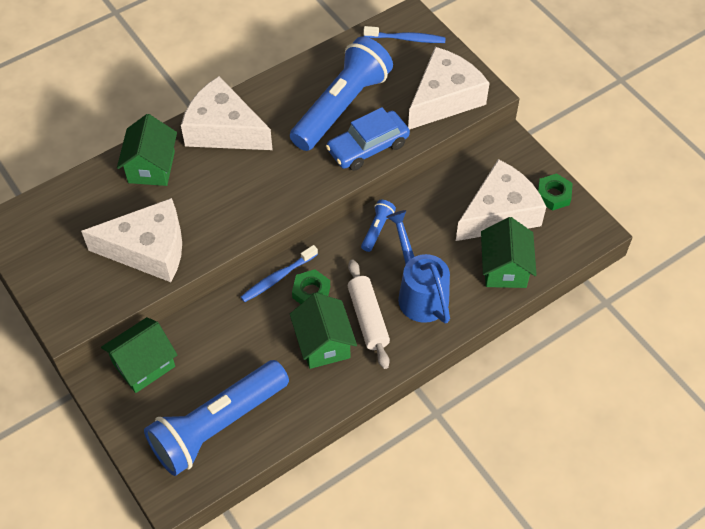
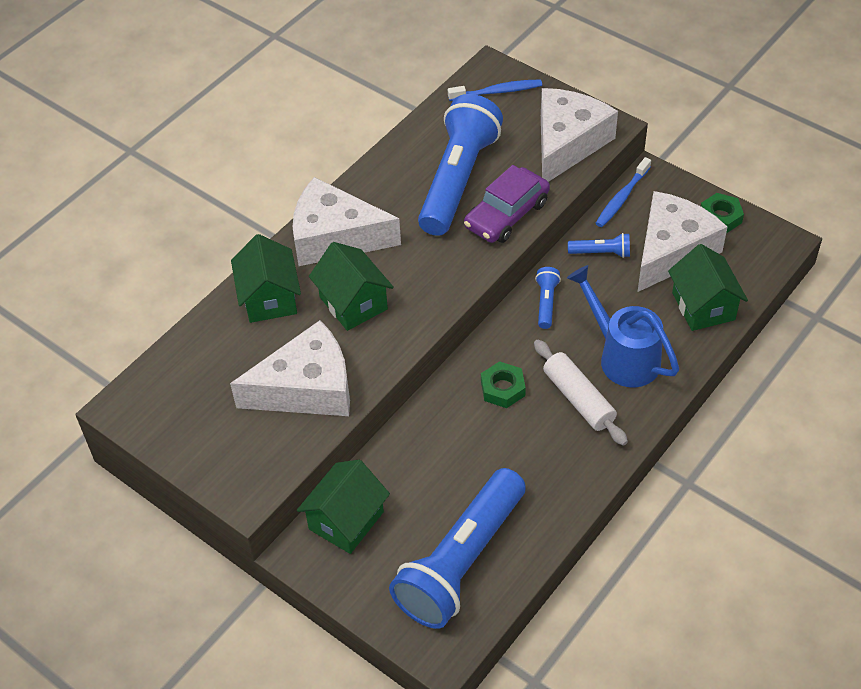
camera: 15 degrees left, 5 degrees down
(277, 278) = (458, 384): blue toothbrush -> blue toothbrush (622, 198)
(323, 343) = (541, 439): green house -> green house (353, 303)
(368, 147) = (506, 214): blue car -> purple car
(440, 199) = (601, 253): none -> blue flashlight

